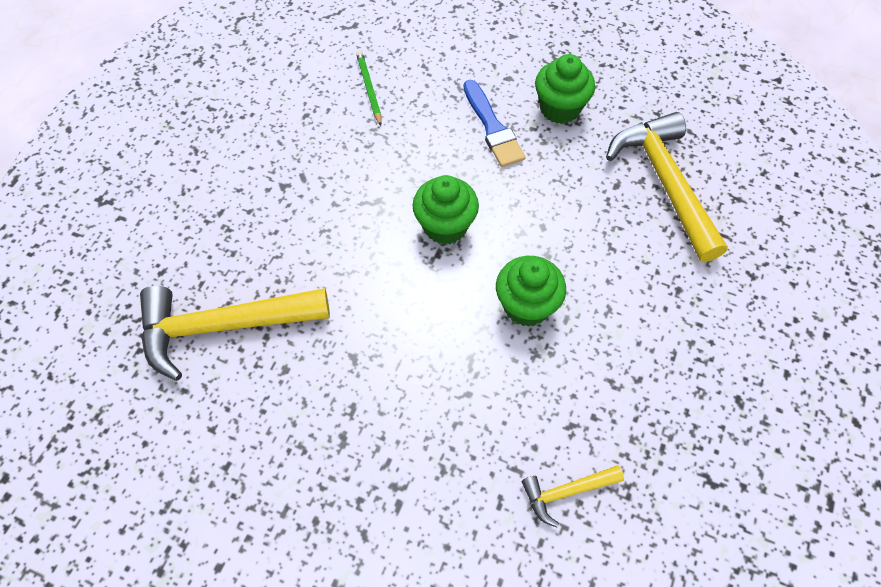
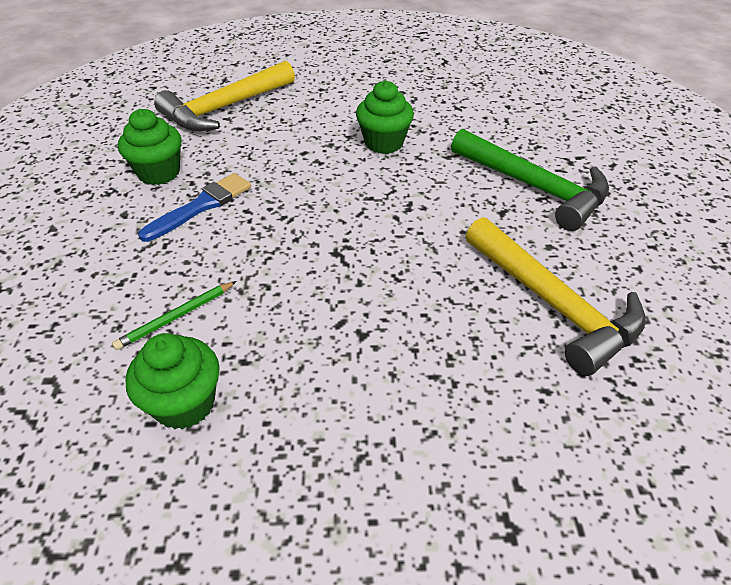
camera: 115 degrees left, 15 degrees down
(371, 413) = (534, 187): none -> green hammer
(445, 226) = (338, 202): green cupcake -> green cupcake (185, 403)
(566, 492) = (500, 101): yellow hammer -> none

